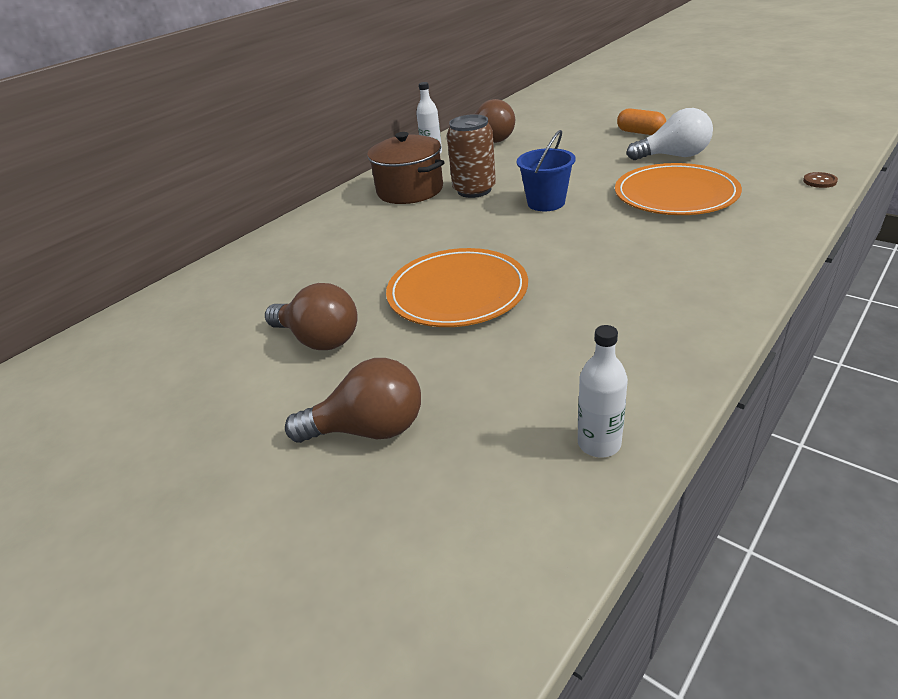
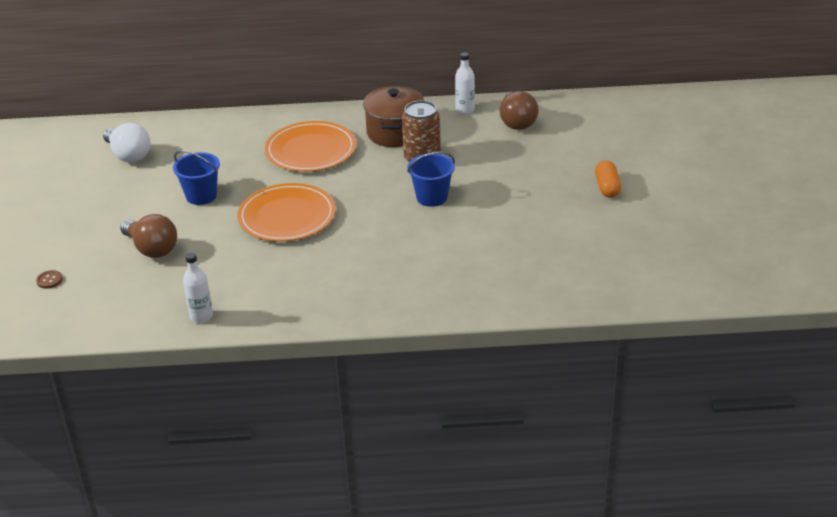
camera: 45 degrees right, 0 degrees up
(319, 339) = (201, 196): brown light bulb -> blue bucket
(673, 156) = (571, 221): white light bulb -> white light bulb (128, 155)
(675, 194) = (499, 246): orange plate -> orange plate (311, 150)
(819, 181) = (587, 301): brown button -> brown button (49, 280)

